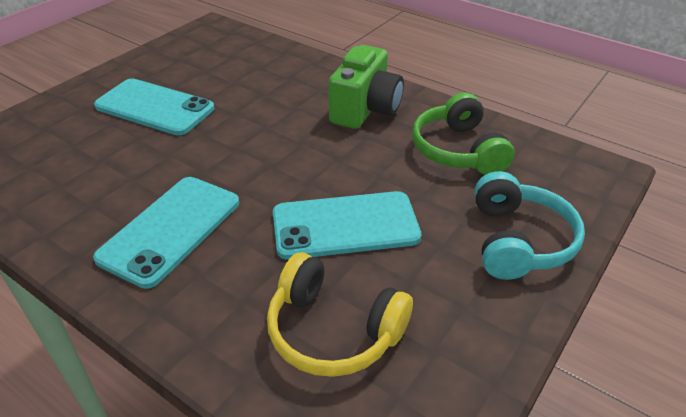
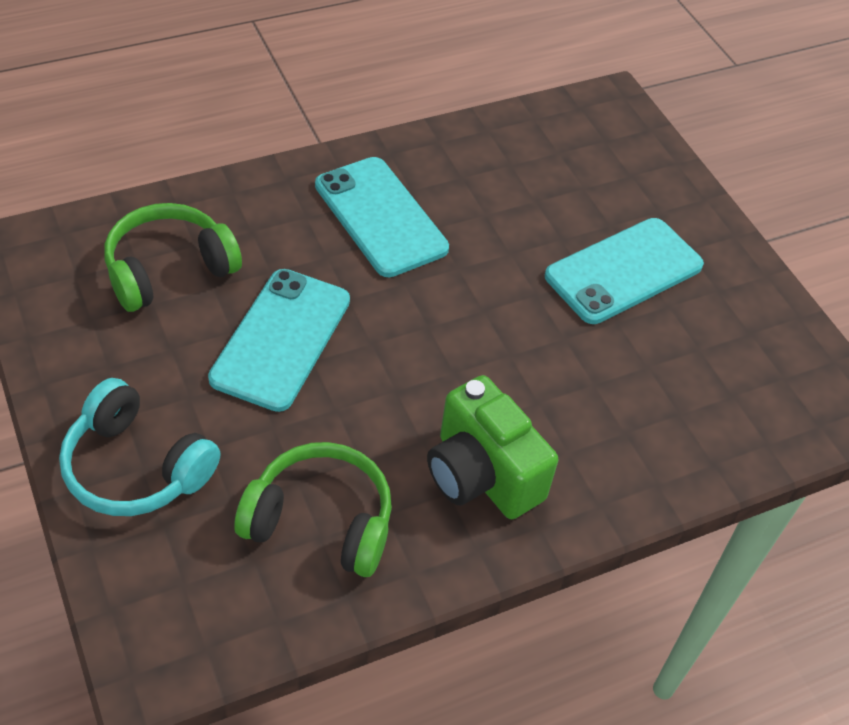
camera: 115 degrees right, 10 degrees up
(333, 331) = (169, 269): yellow headphones -> green headphones

